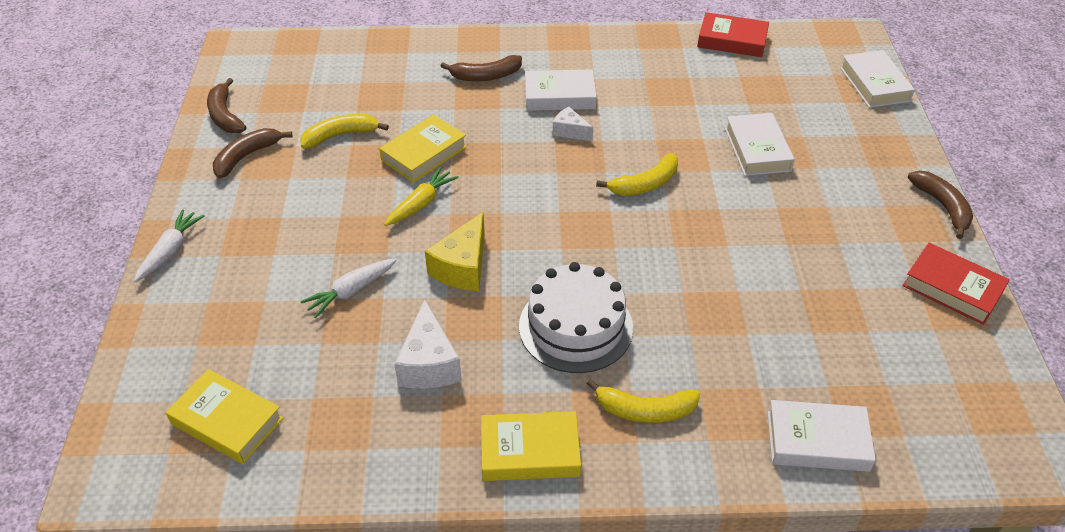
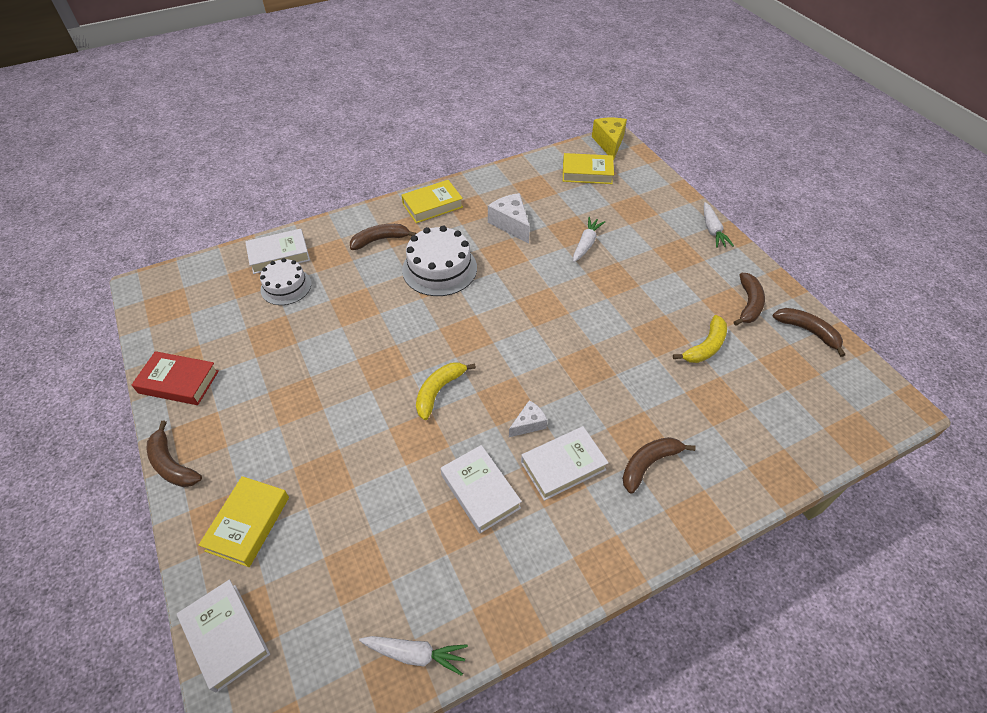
camera: 155 degrees right, 5 degrees up
(421, 203) = (594, 313): yellow carrot -> none
(424, 153) = (628, 354): yellow book -> yellow book (248, 523)
(462, 267) = (532, 280): yellow cheese -> yellow cheese (609, 143)
(570, 131) = (528, 424): white cheese -> white cheese turned 45 degrees counterclockwise
(644, 410) = (380, 240): yellow banana -> brown banana
(732, 40) = (416, 654): red book -> white carrot
(757, 149) = (350, 469): white book -> white book (480, 491)
(809, 377) = (286, 286): none -> white cake

